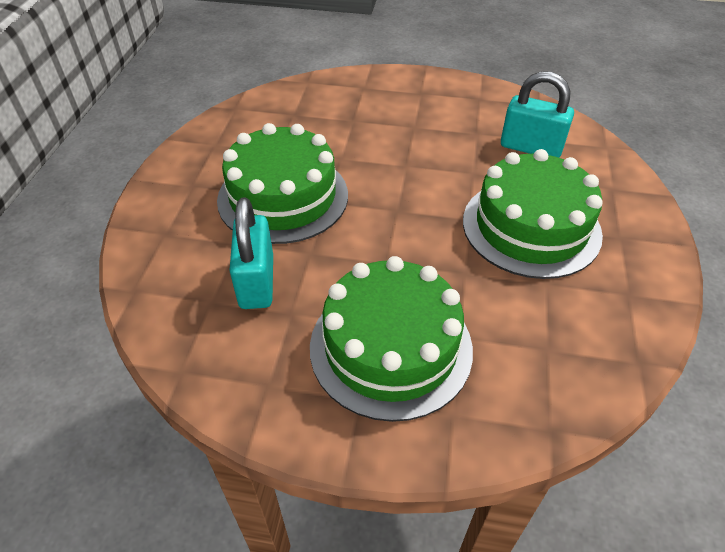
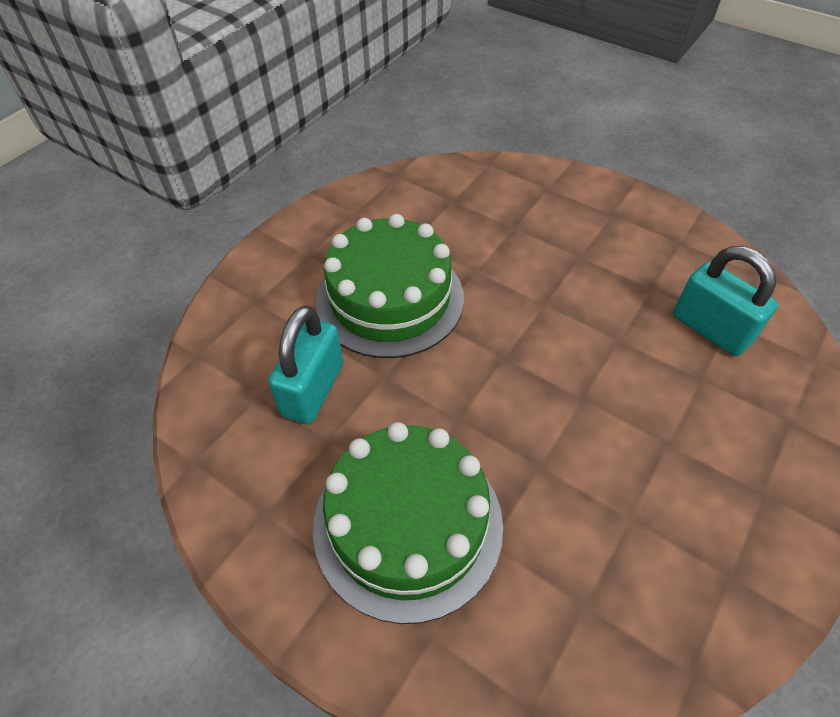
camera: 25 degrees right, 5 degrees up
(531, 227) = (652, 436): green cake -> none

